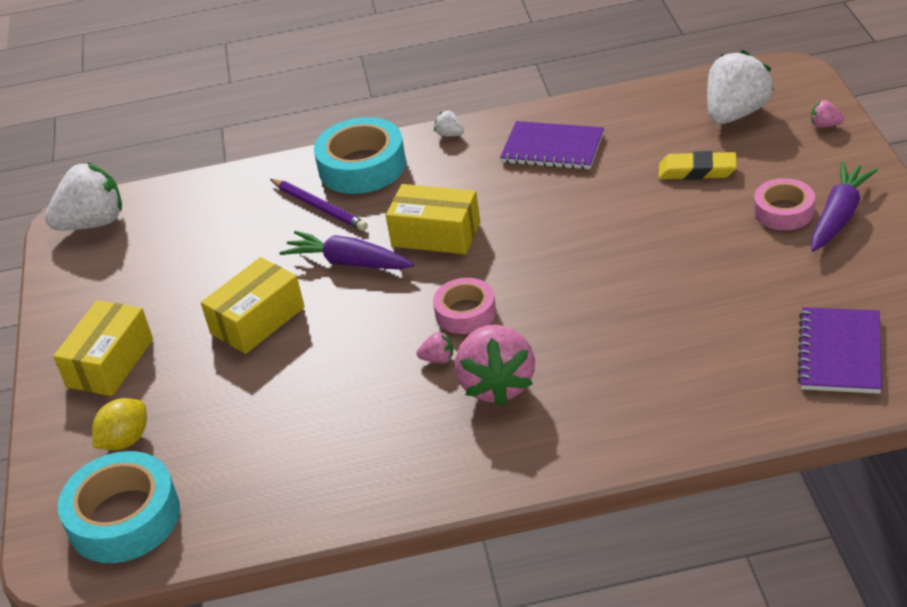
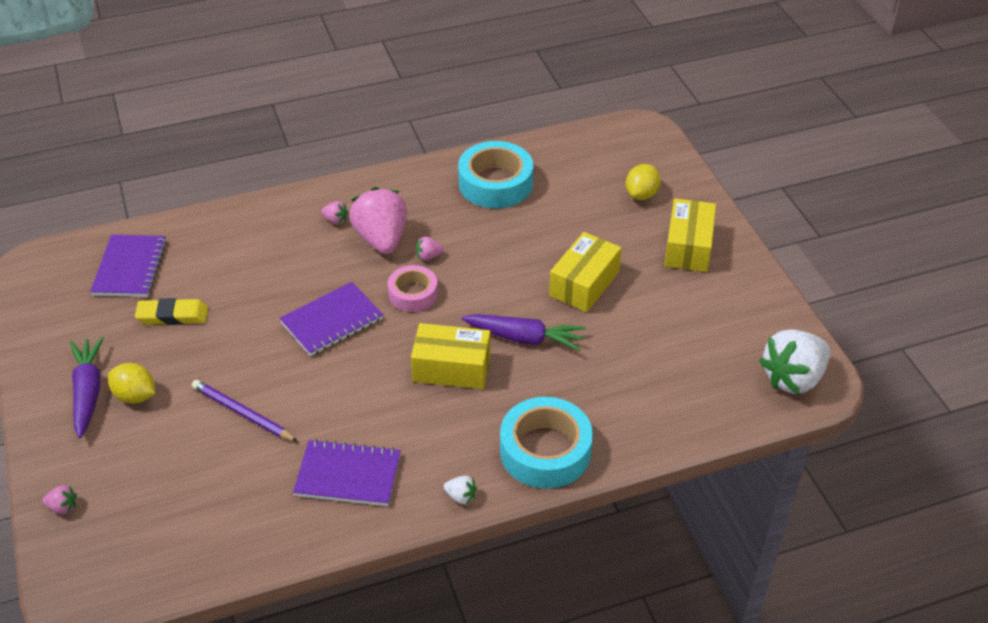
camera: 165 degrees right, 5 degrees up
(124, 518) = (614, 151): turquoise tape -> turquoise tape (495, 183)
(319, 207) = (573, 398): purple pencil -> purple pencil (243, 413)
(559, 415) = (335, 220): none -> pink strawberry
(566, 283) = (332, 321): none -> purple notebook
(697, 171) = (205, 444): yellow eraser -> yellow eraser (173, 315)
(736, 113) = (150, 526): white strawberry -> none
(783, 211) = (135, 396): pink tape -> yellow lemon
(839, 215) = (88, 391): purple carrot -> purple carrot turned 150 degrees clockwise

